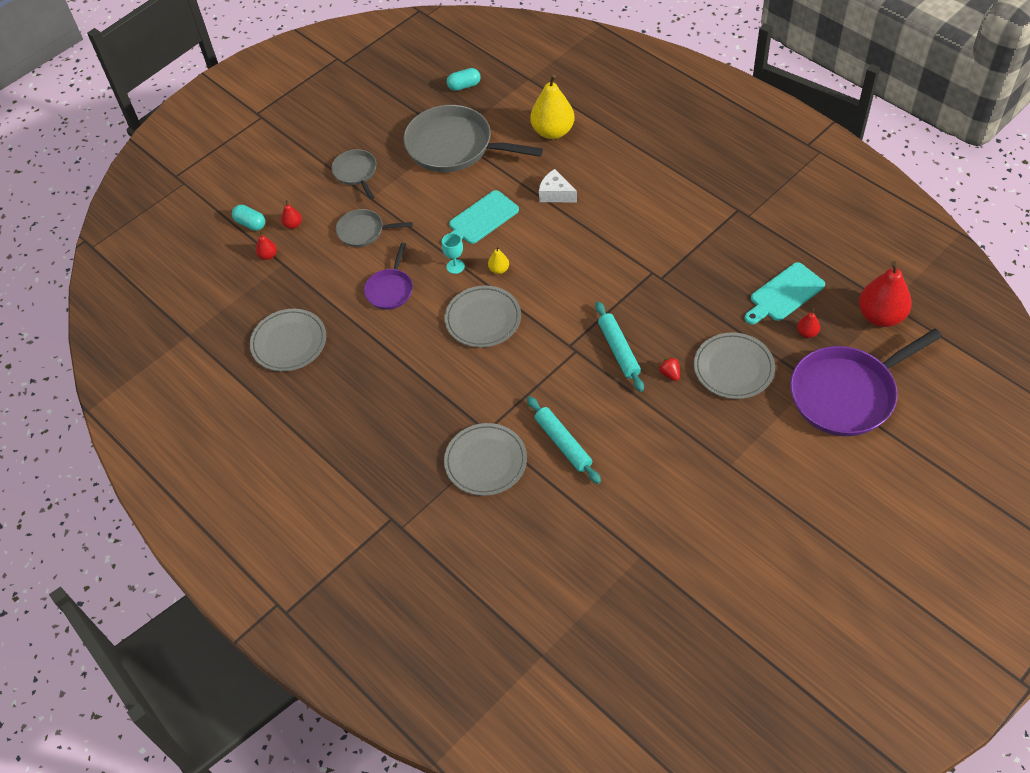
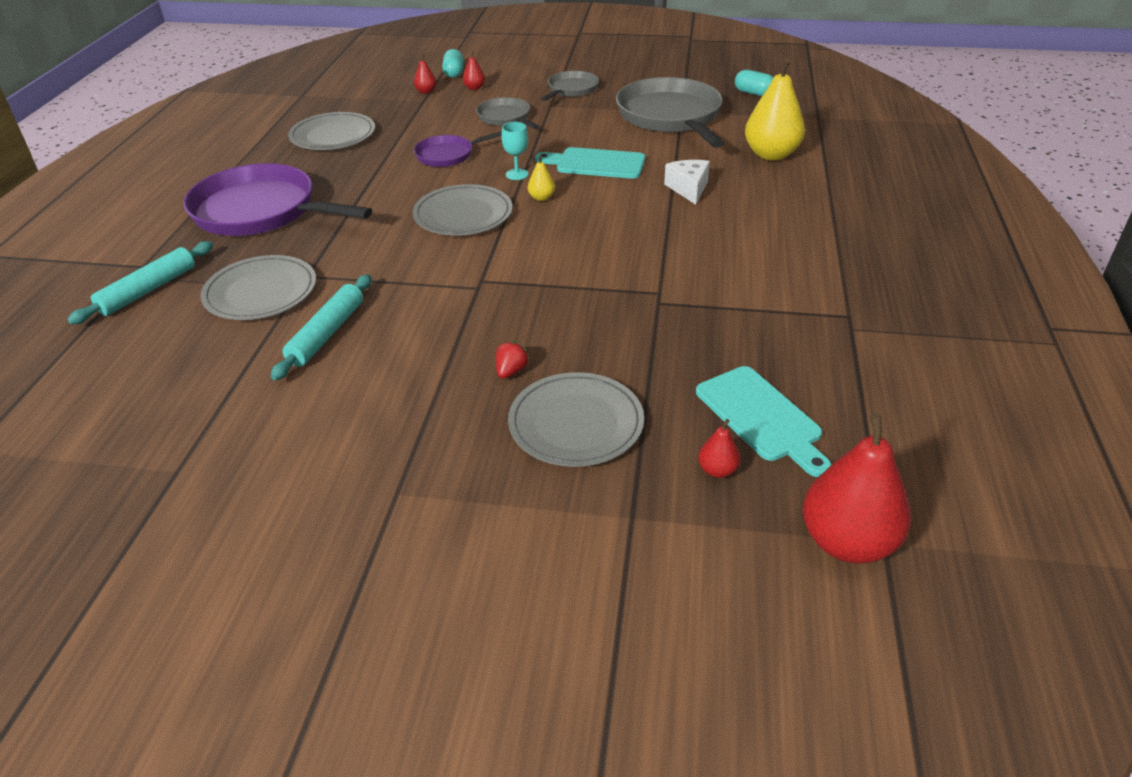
camera: 50 degrees right, 15 degrees down
(619, 350) = (509, 317): turquoise rolling pin -> turquoise rolling pin (148, 290)
(784, 294) = (761, 417): turquoise cutting board -> turquoise cutting board turned 135 degrees counterclockwise
(846, 394) = (645, 569): purple pan -> purple pan (260, 211)

